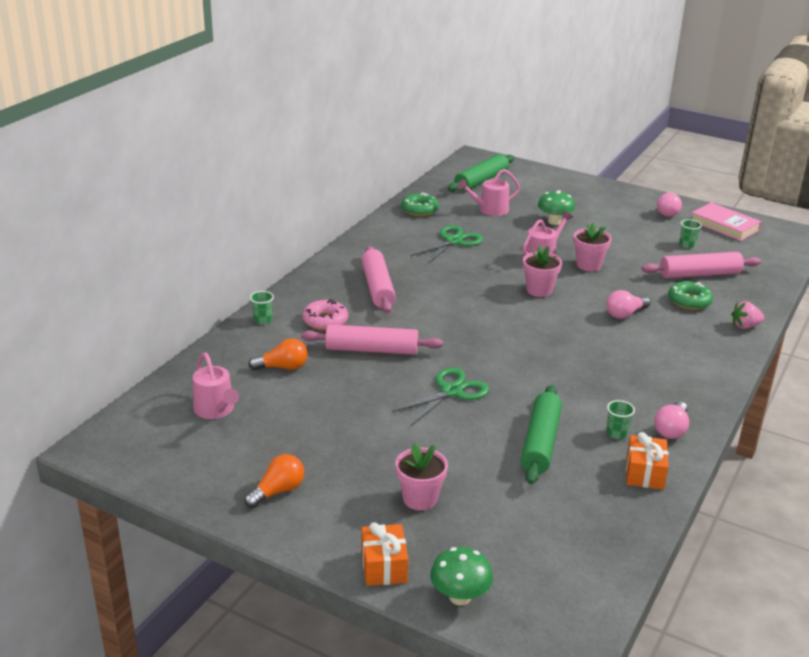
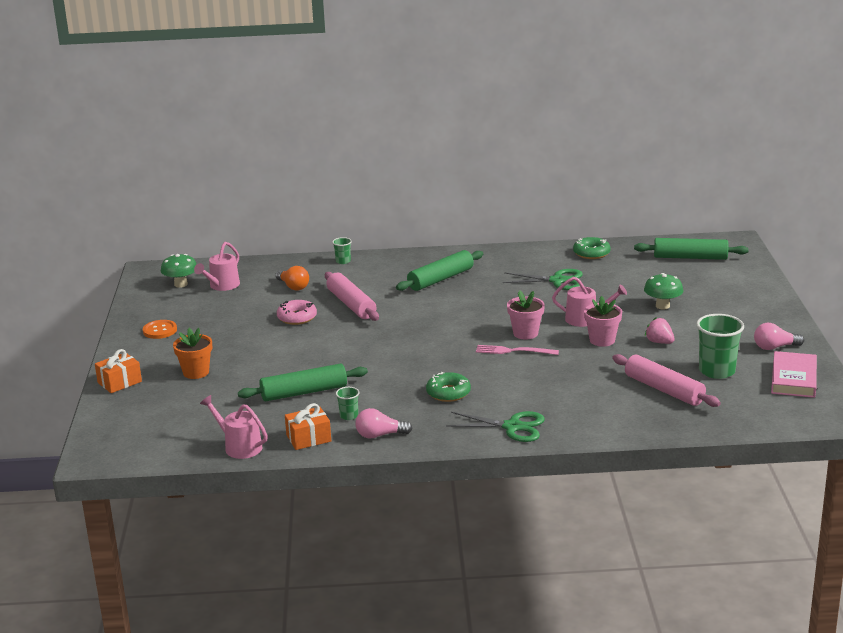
camera: 60 degrees right, 5 degrees down
(277, 491) = (160, 330): orange light bulb -> orange button
(325, 321) = (369, 279): pink donut -> pink donut (297, 317)
(377, 287) = (440, 279): pink rolling pin -> green rolling pin
(420, 499) = (196, 372): pink flower pot -> orange flower pot
(451, 391) = (332, 345): green scissors -> green scissors (512, 427)
(460, 597) = (112, 412): green mushroom -> green mushroom (181, 284)
(490, 210) = (639, 276): pink watering can -> pink watering can (239, 446)
(567, 307) = (513, 351): none -> pink fork
(625, 314) = (537, 376): pink light bulb -> none
(687, 245) = (717, 371): green cup -> green cup, size x2.02
(689, 301) = (603, 396): green donut -> green donut (448, 393)
(745, 326) = (593, 430): pink strawberry -> pink strawberry (659, 342)

